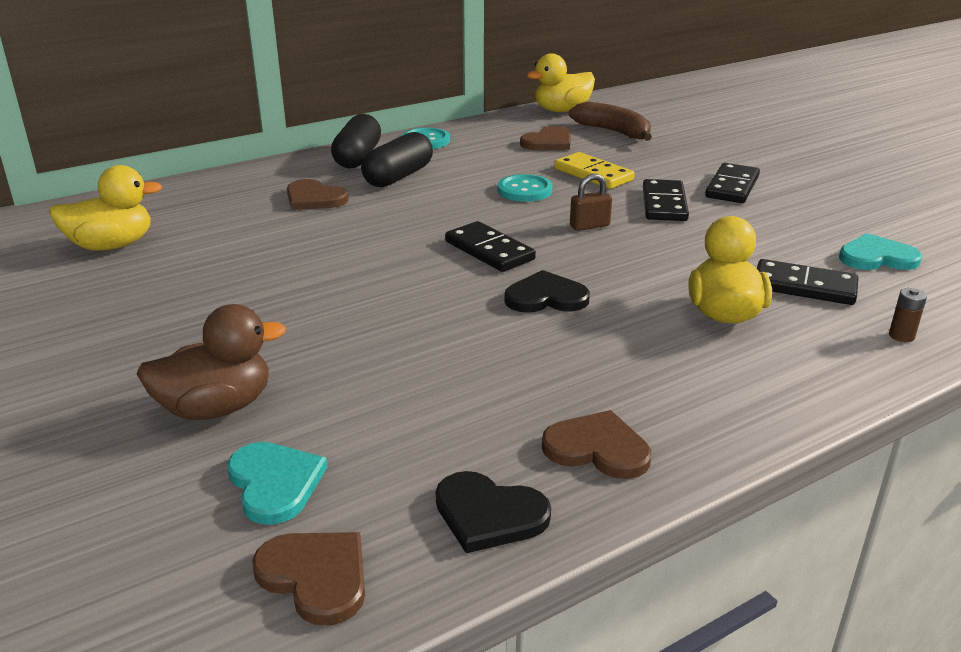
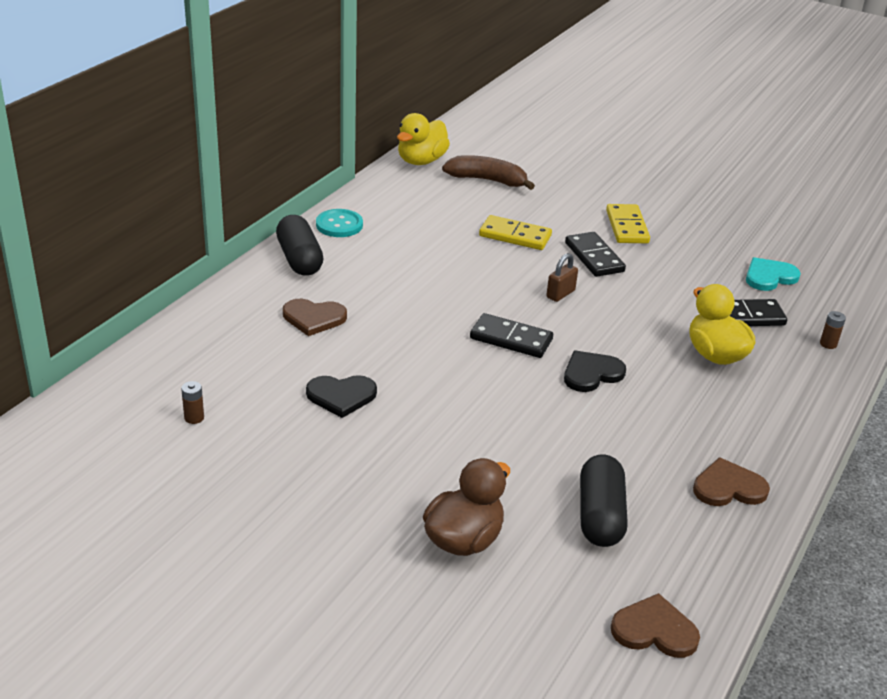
camera: 30 degrees left, 5 degrees up
(111, 246) = (194, 418): yellow duck -> brown battery
(275, 483) = (565, 580): turquoise heart -> none
(398, 176) = (360, 275): black capsule -> black capsule (600, 516)
(489, 514) = (709, 554): black heart -> black heart (341, 396)
(524, 190) = (478, 267): turquoise button -> none
(548, 142) = (446, 204): brown heart -> none
(732, 187) = (627, 227): black domino -> yellow domino

